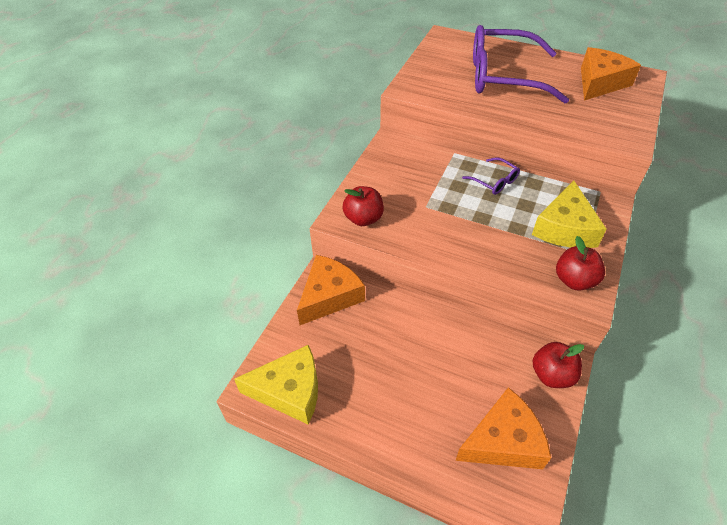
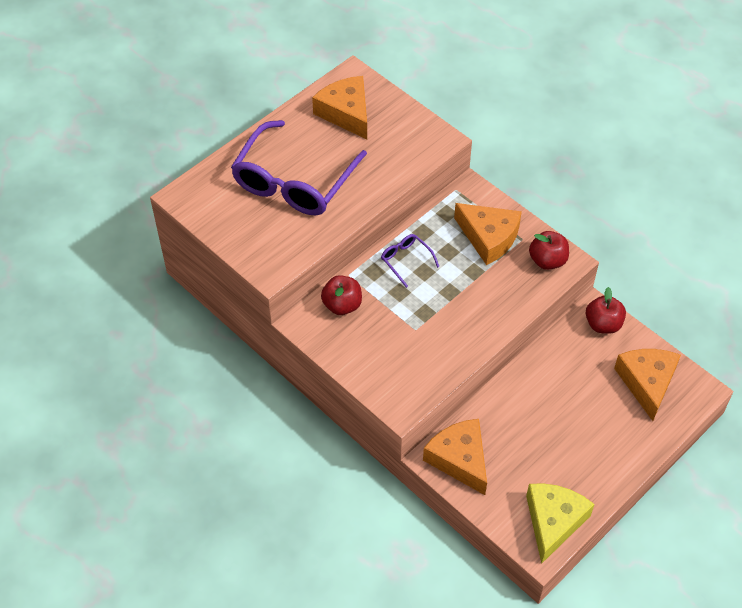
camera: 70 degrees left, 5 degrees up
(363, 219) = (410, 387): red apple -> red apple (342, 305)
(494, 181) = (406, 261): purple glasses -> purple glasses turned 105 degrees counterclockwise
(564, 228) = (488, 238): yellow cheese -> orange cheese

